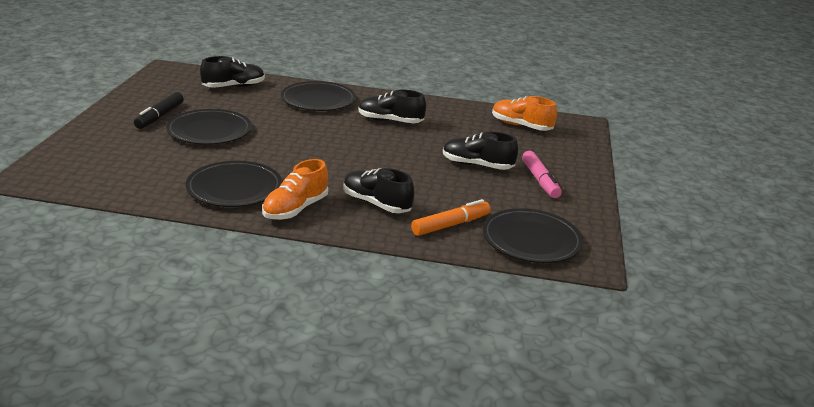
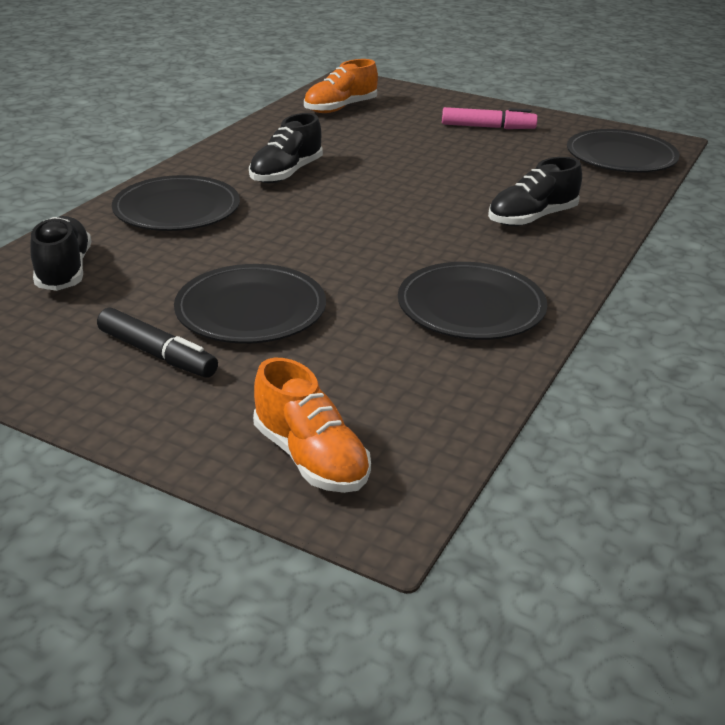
camera: 70 degrees left, 5 degrees up
(295, 209) = (541, 270): orange shoe -> orange shoe (310, 458)
(451, 225) = (588, 187): orange marker -> none
(477, 165) = (441, 149): black shoe -> none

